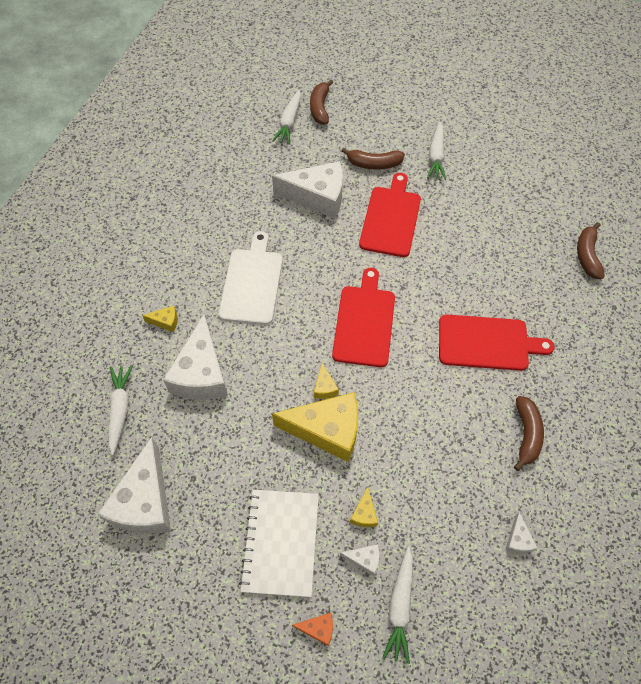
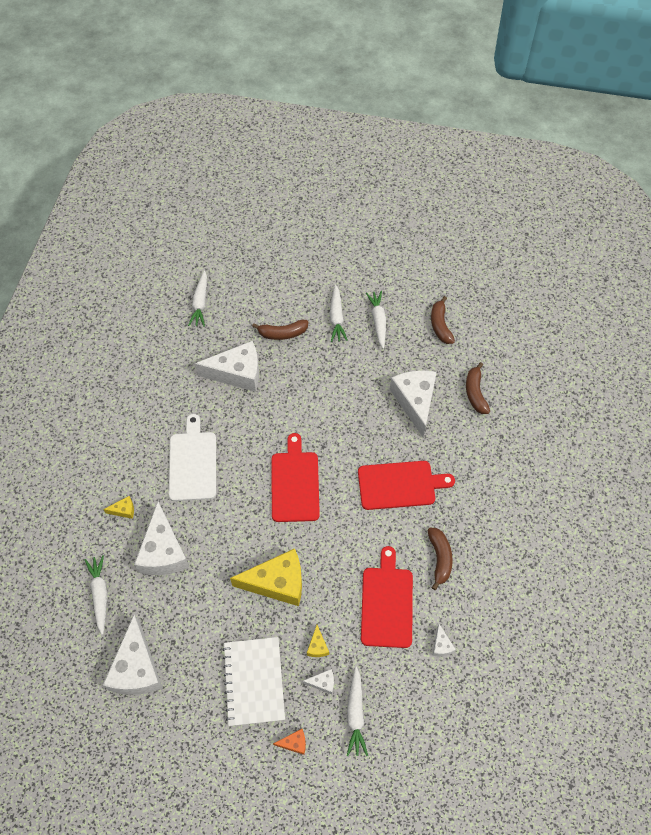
camera: 10 degrees left, 0 degrees up
(320, 108) = (226, 284): brown banana -> brown banana (440, 325)
(324, 387) = (270, 546): yellow cheese -> none
(390, 218) = (304, 384): red cutting board -> red cutting board (386, 603)
(482, 166) = (378, 321): none -> white carrot
(515, 255) = (415, 401): none -> white cheese

